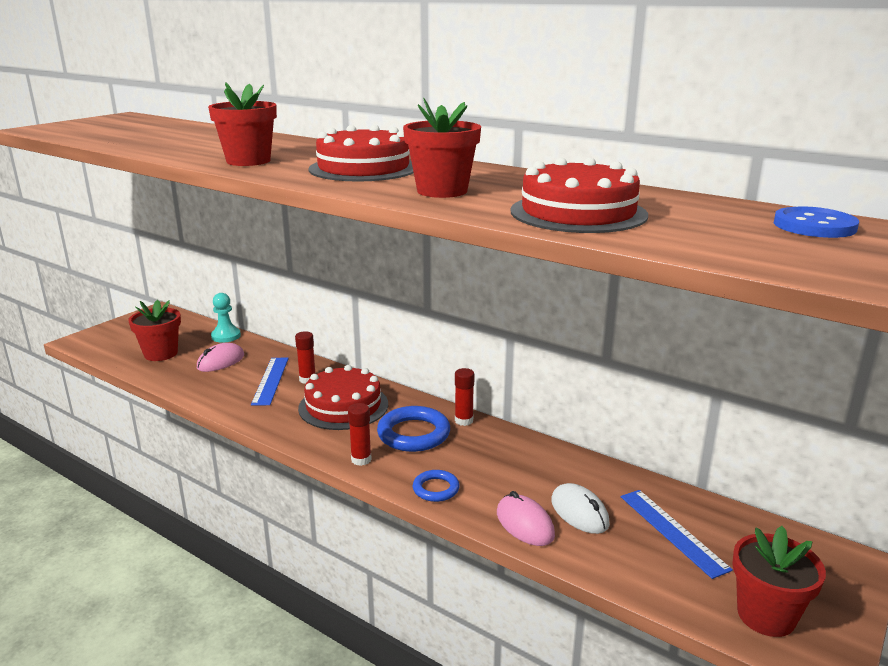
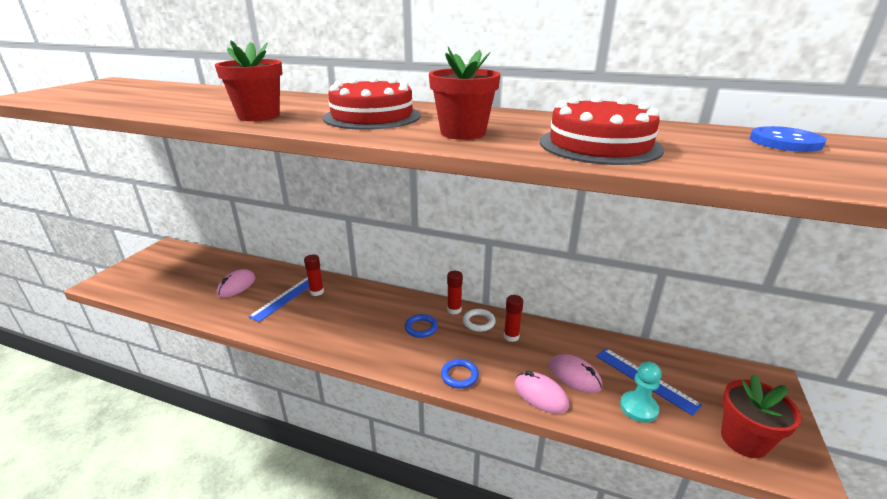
camera: 15 degrees left, 5 degrees up
(161, 354) = (180, 286): red flower pot -> none
(226, 336) = (233, 262): turquoise pawn -> turquoise pawn (638, 408)
(270, 380) = (286, 297): blue ruler -> blue ruler turned 45 degrees clockwise
(343, 406) = (355, 311): red cake -> none
(361, 459) = (389, 359): red glue stick -> red glue stick (511, 336)
(413, 434) = (421, 328): blue ring -> blue ring, size x0.57
(488, 438) = (479, 322): none -> white ring
(579, 512) = (574, 376): white mouse -> pink mouse

